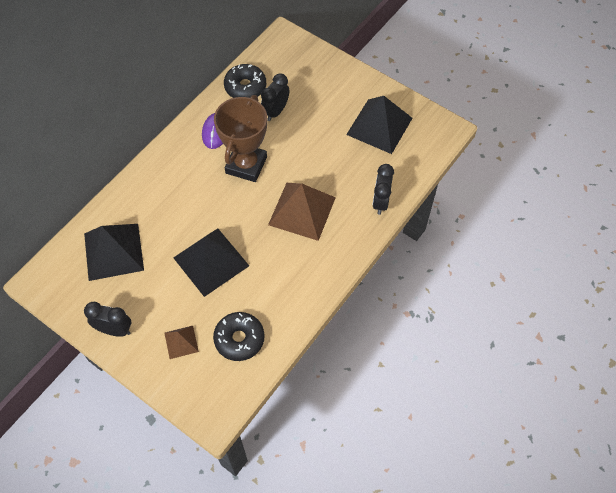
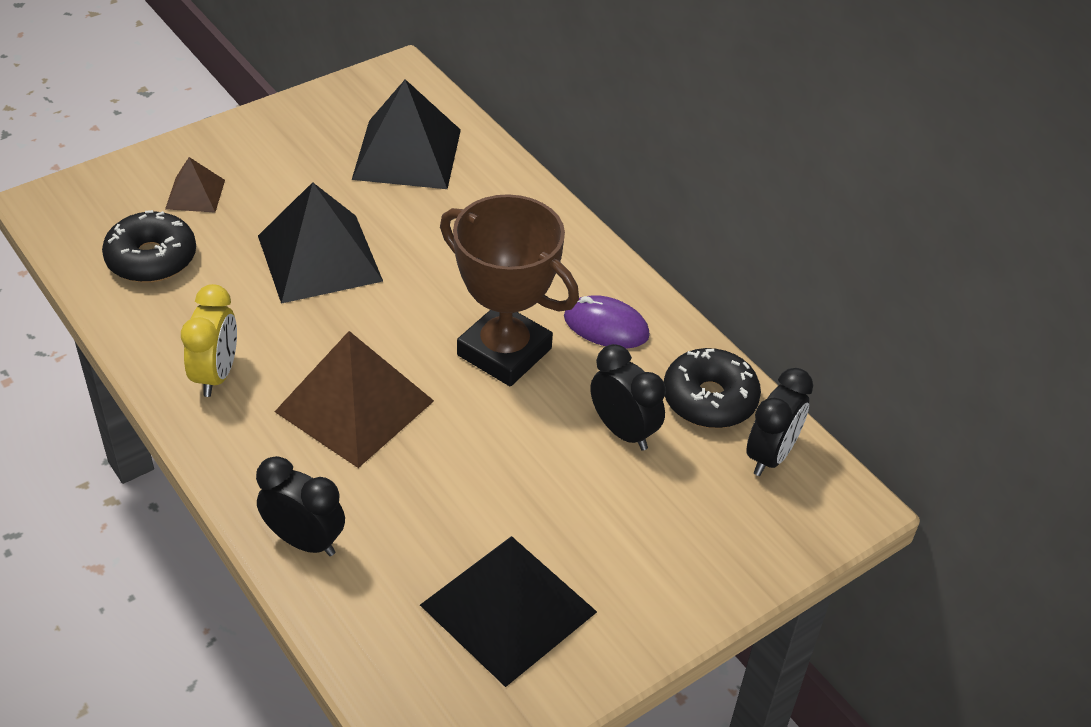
camera: 105 degrees right, 15 degrees down
(114, 330) = (265, 132): black clock -> black clock (770, 455)
(306, 273) = (216, 375): none -> yellow clock

